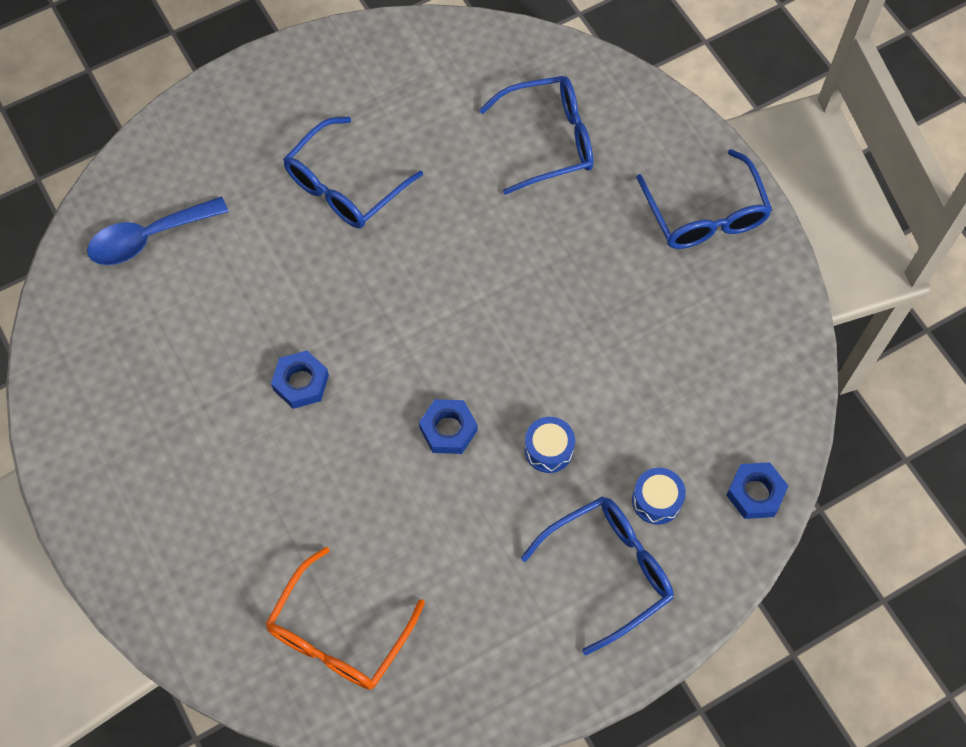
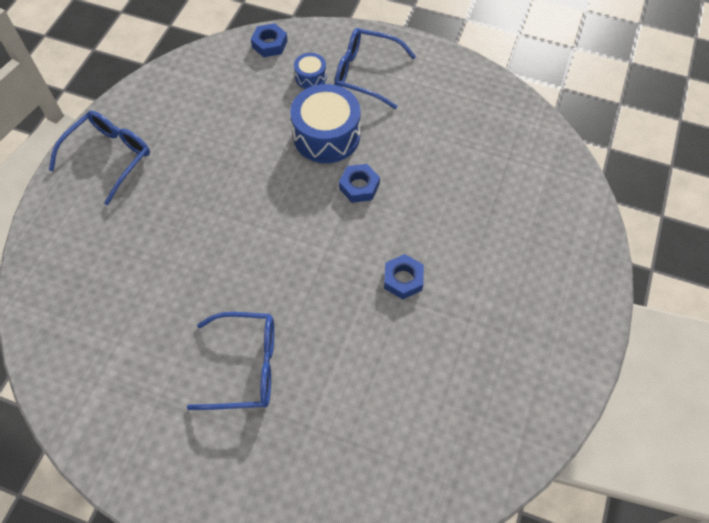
camera: 130 degrees left, 5 degrees down
(148, 238) = (394, 462): blue spoon -> none
(339, 634) = (512, 155): orange glasses -> none
(548, 449) = (326, 136): blue drum -> blue drum, size x2.03
(549, 140) = (112, 271): blue glasses -> none

